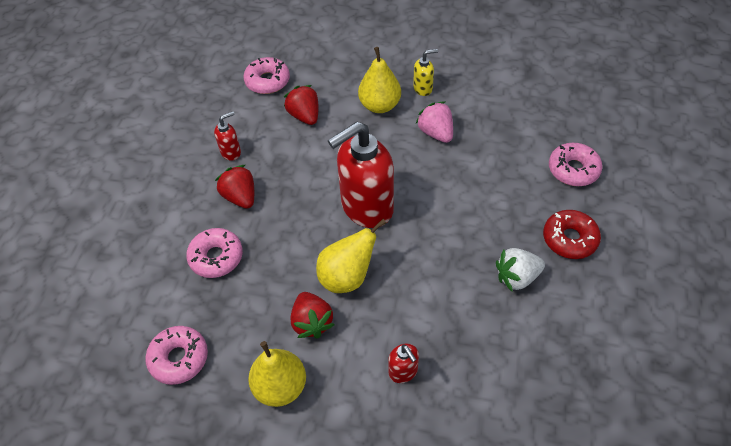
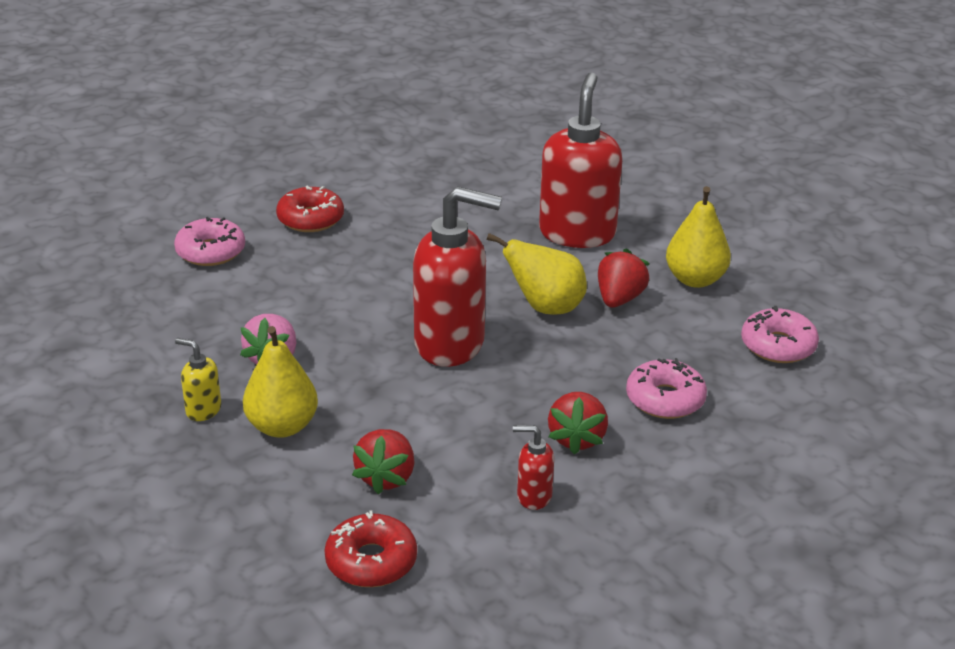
camera: 140 degrees left, 20 degrees down
(267, 81) = (371, 561): pink donut -> red donut
(403, 371) = (577, 233): red soap dispenser -> red soap dispenser, size x2.27
(517, 277) = (397, 225): white strawberry -> none

